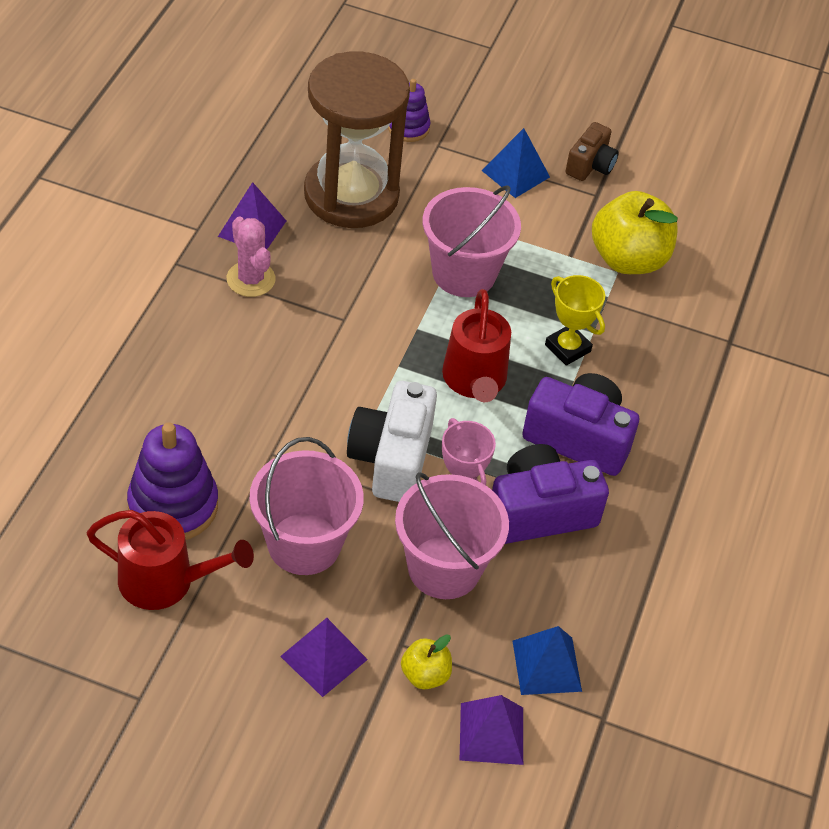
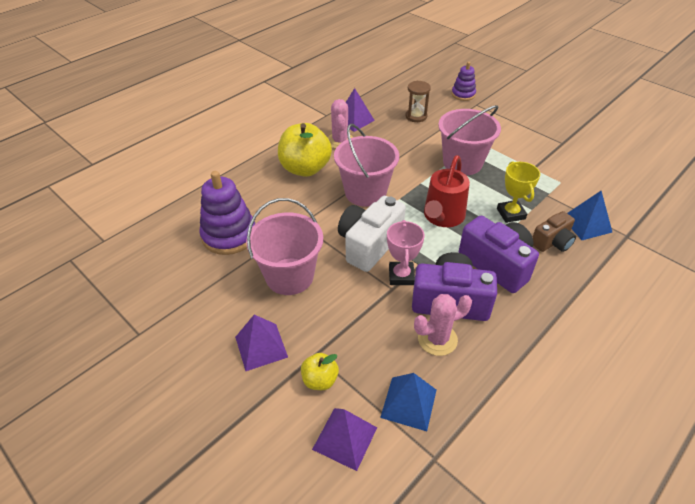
camera: 30 degrees right, 5 degrees down
(165, 581) = (198, 273): red watering can -> none
(351, 195) = (416, 116): brown hourglass -> brown hourglass, size x0.41
(444, 567) = (369, 316): pink bucket -> pink bucket (365, 192)
(515, 173) = (516, 124): blue pyramid -> blue pyramid (586, 224)
(546, 571) = (437, 339): none -> pink cactus
(590, 165) = (564, 129): brown camera -> brown camera (552, 242)
(628, 259) = (570, 177): yellow apple -> yellow apple (305, 168)

